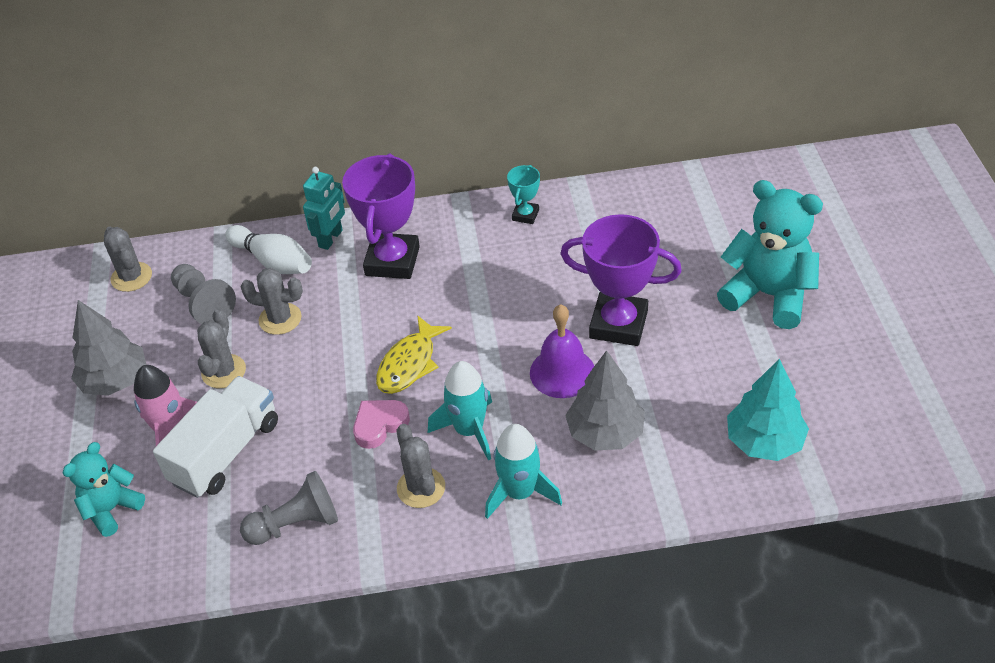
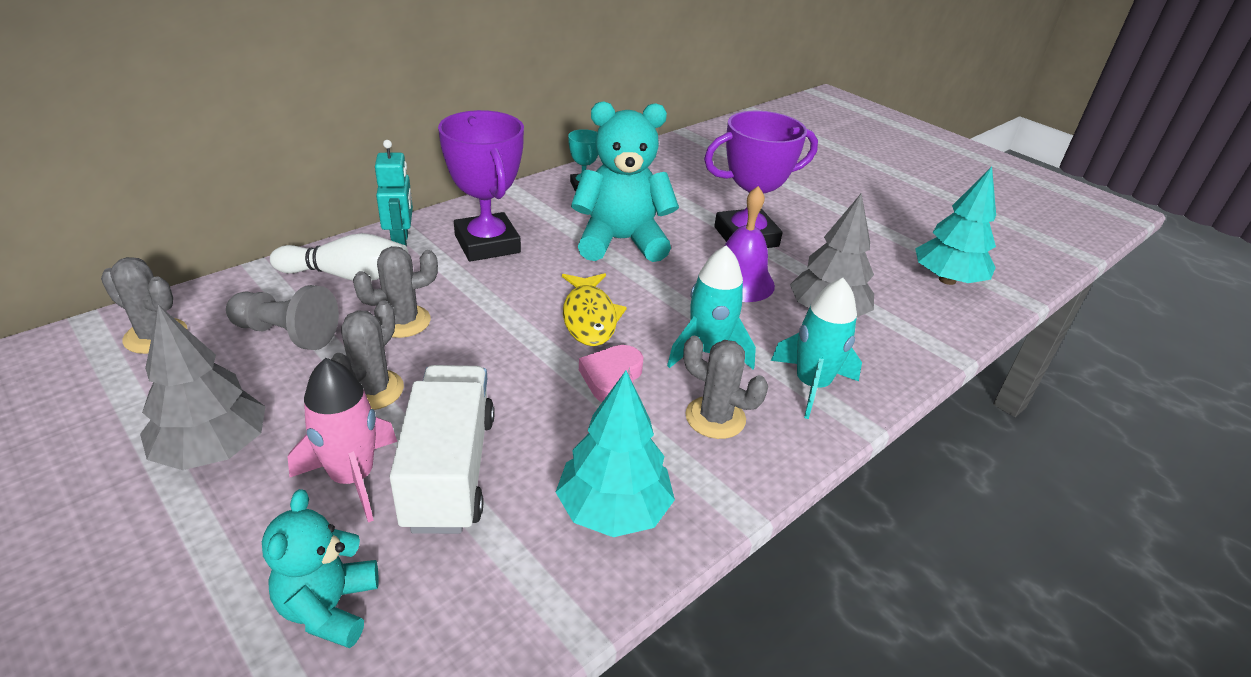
camera: 40 degrees left, 10 degrees down
(223, 371) = (372, 390): grey cactus -> grey cactus turned 45 degrees clockwise
(296, 524) = (613, 510): grey pawn -> turquoise tree
(768, 295) = (832, 191): turquoise teddy bear -> turquoise teddy bear (621, 241)

